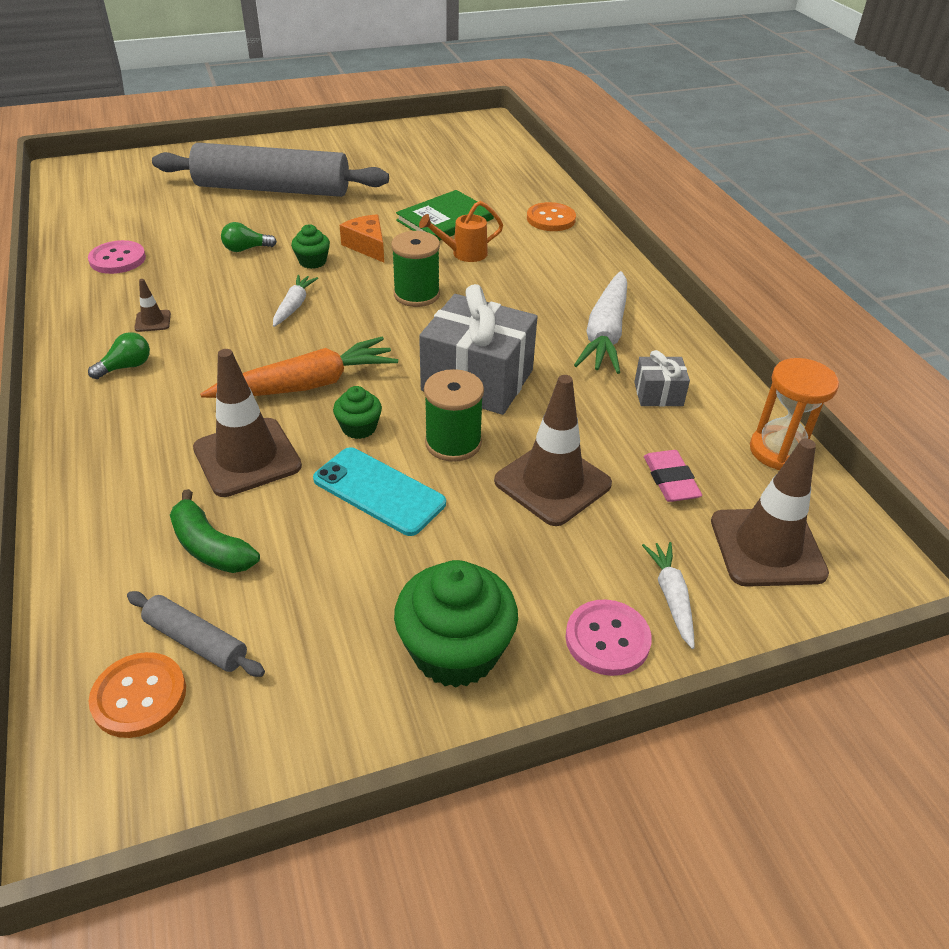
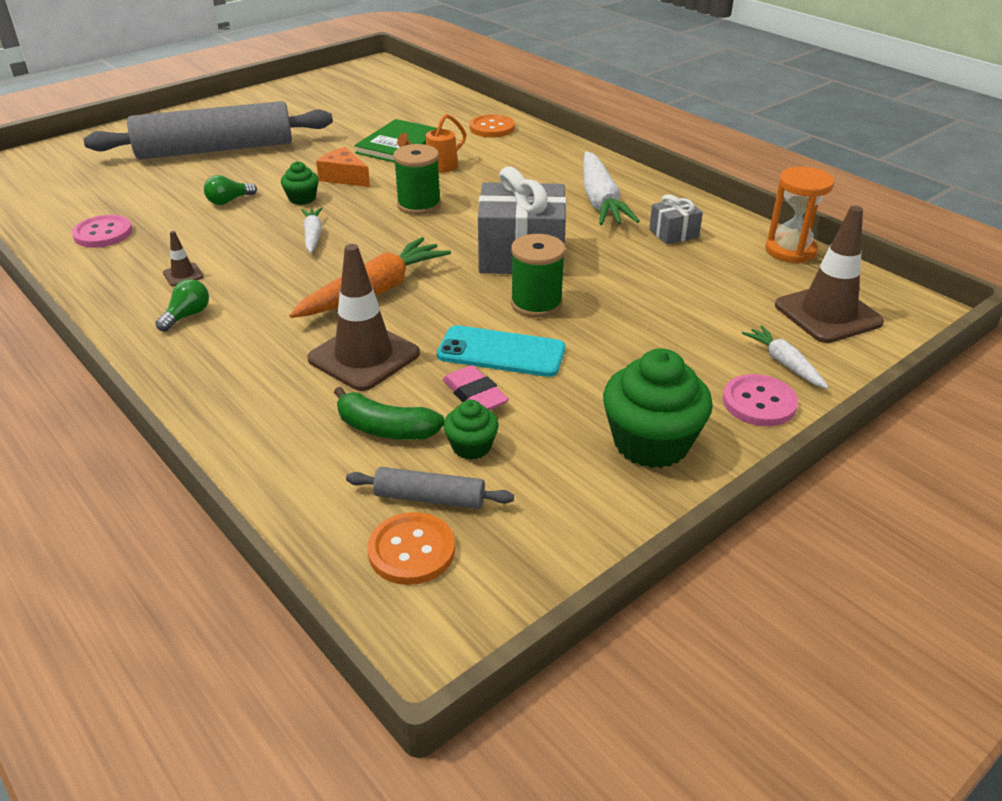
camera: 20 degrees left, 5 degrees down
(359, 428) = (447, 312): green cupcake -> green cupcake (471, 446)
(552, 483) = (638, 312): brown traffic cone -> none
(670, 480) = (726, 288): pink eraser -> pink eraser (475, 394)

